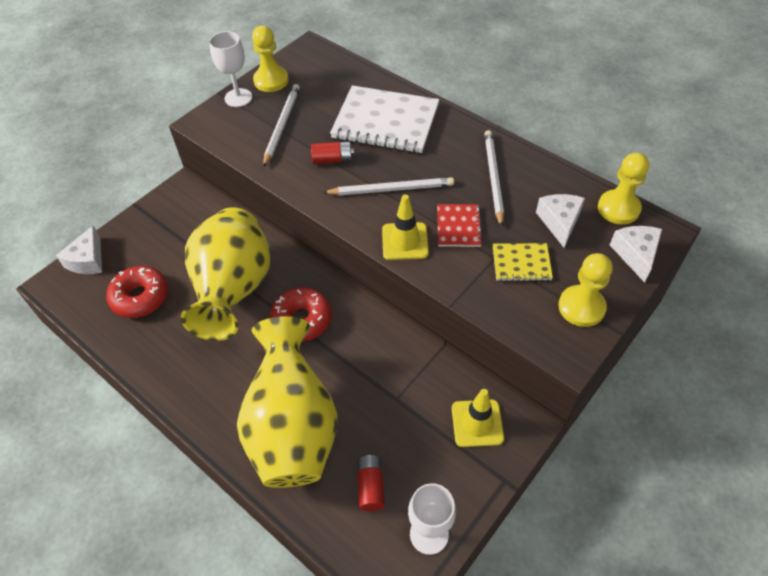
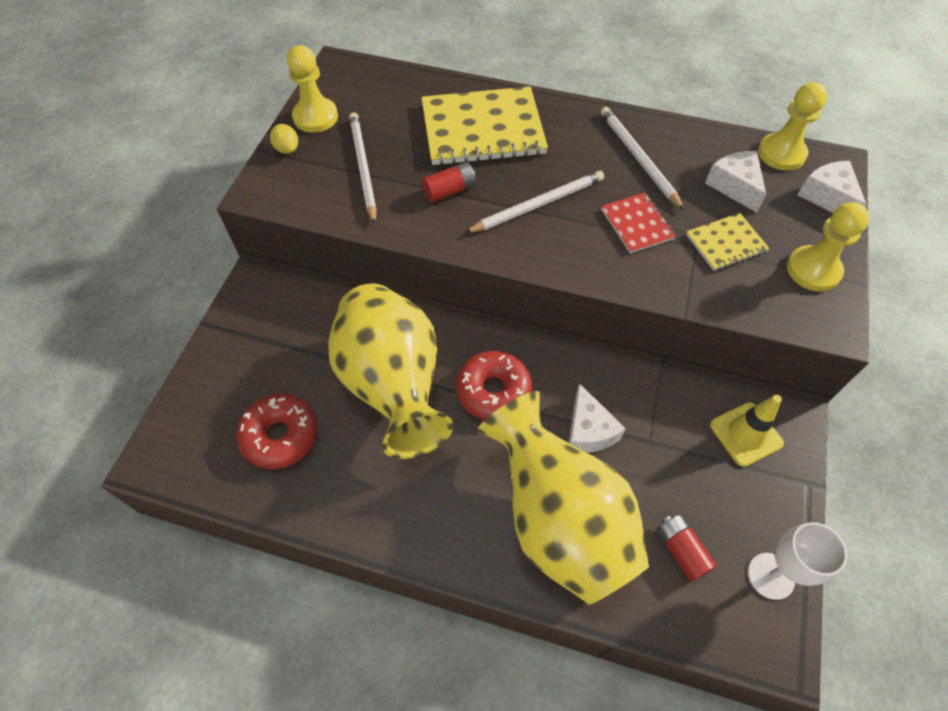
camera: 25 degrees left, 5 degrees up
(88, 260) = (182, 414): white cheese -> white cheese (588, 430)
(238, 98) = (287, 149): white goblet -> yellow lemon
(385, 122) = (482, 129): white notebook -> yellow notebook
(405, 241) = (590, 260): yellow traffic cone -> none

